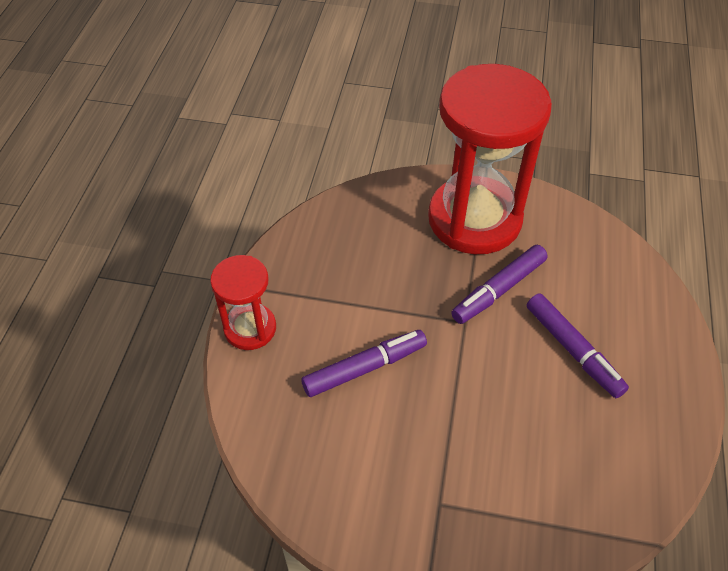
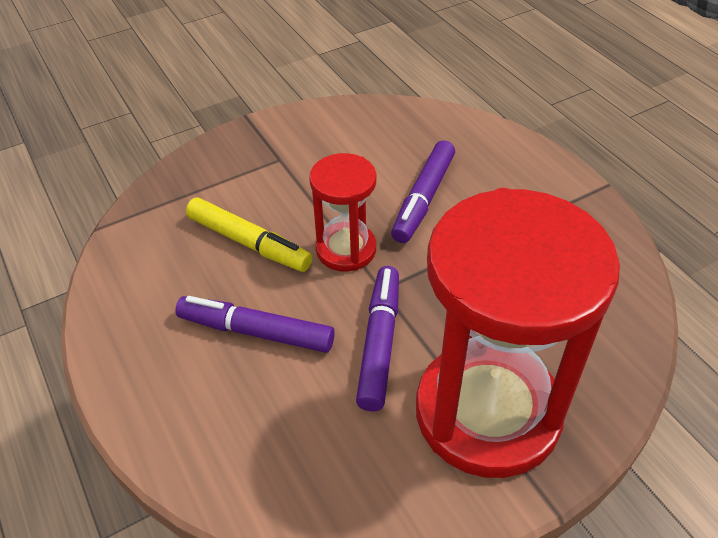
camera: 140 degrees right, 5 degrees down
(250, 328) = (543, 167): red hourglass -> red hourglass (346, 249)
(531, 428) = (248, 242): none -> yellow marker

